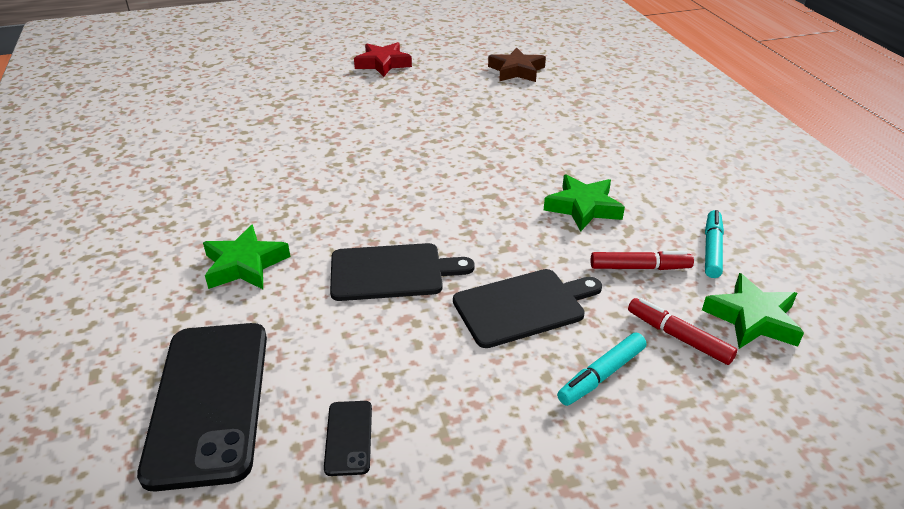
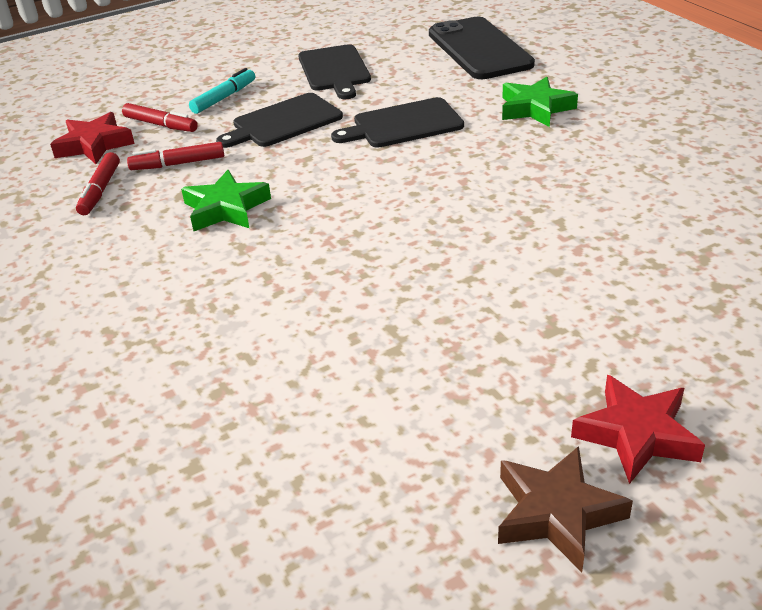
camera: 170 degrees right, 0 degrees up
(348, 437) = (382, 52): black phone -> none
(436, 403) = (334, 70): none -> black cutting board
(516, 71) = (343, 468): brown star -> brown star (556, 513)
(712, 249) = (100, 190): turquoise marker -> red marker
(752, 319) = (94, 145): green star -> red star

